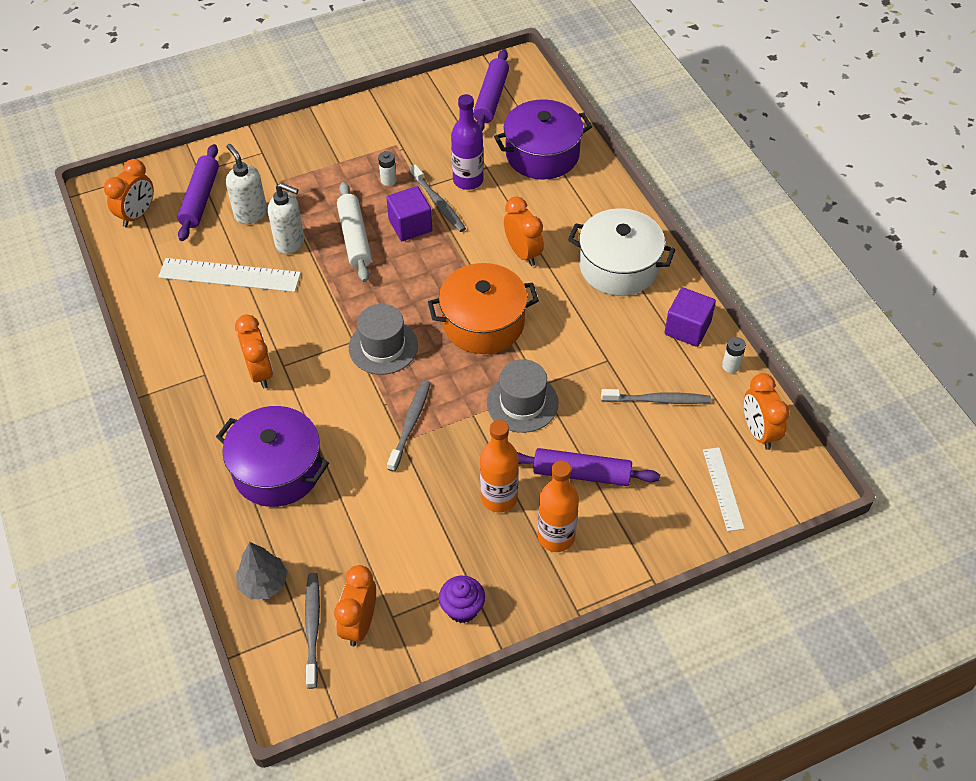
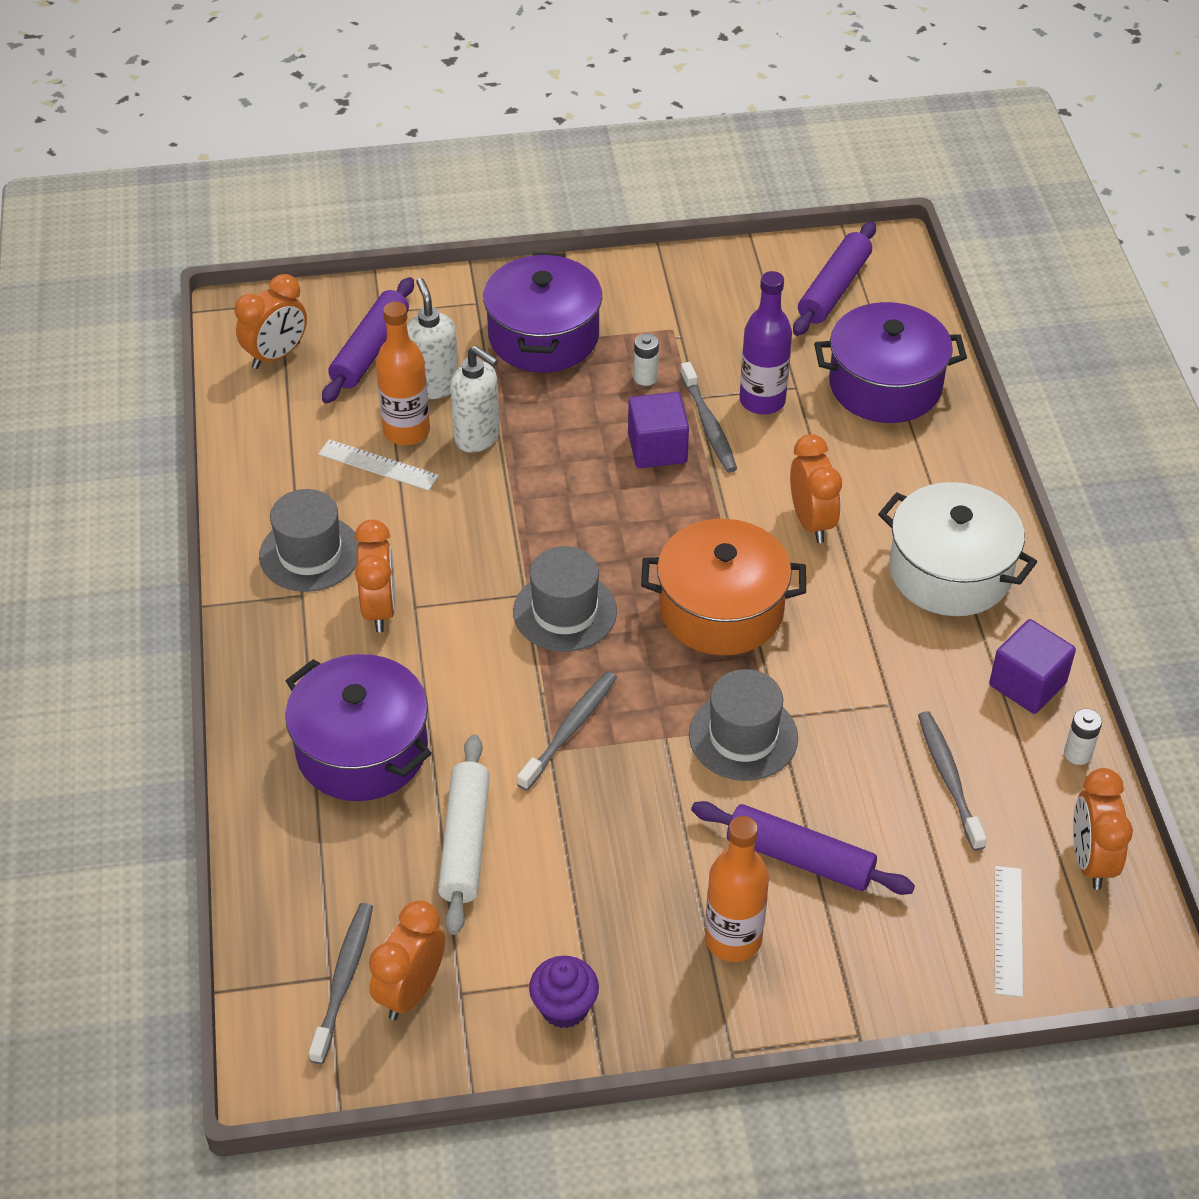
camera: 15 degrees right, 5 degrees down
(201, 345) = (310, 553): none -> grey hat
(229, 275) = (378, 465): white ruler -> white ruler, size x0.60
(263, 583) = (294, 902): grey tree -> none
(313, 166) = (543, 336): none -> purple pot
(355, 238) = (571, 449): white rolling pin -> white rolling pin (465, 842)
(499, 498) = (666, 863): orange bottle -> orange bottle (406, 431)
(658, 400) = (949, 778): grey toothbrush -> grey toothbrush turned 120 degrees counterclockwise

